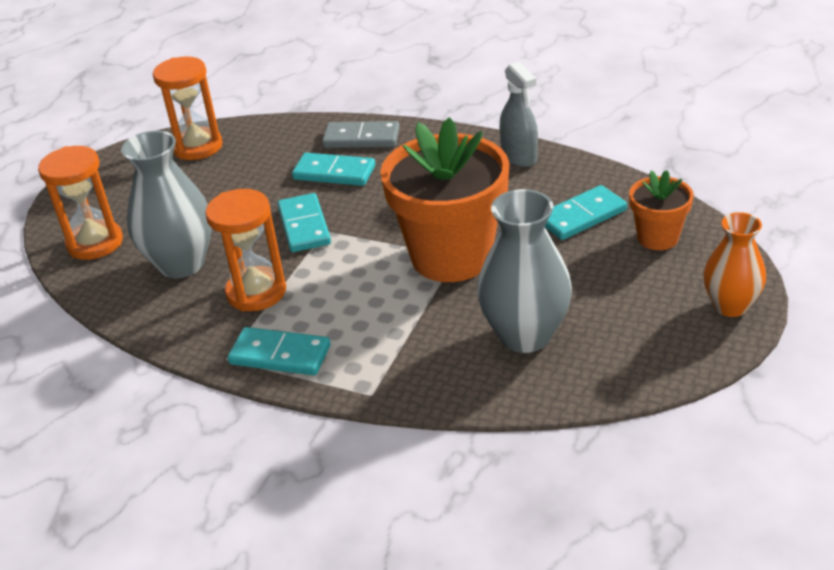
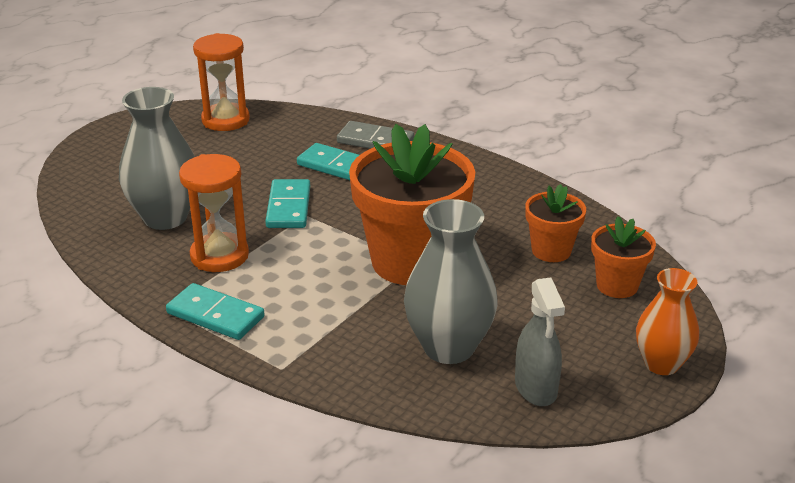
camera: 10 degrees right, 5 degrees down
(95, 243) = (99, 184): orange hourglass -> none
(519, 156) = (515, 185): grey spray bottle -> grey spray bottle (536, 388)
(581, 216) = (551, 251): turquoise domino -> orange flower pot

